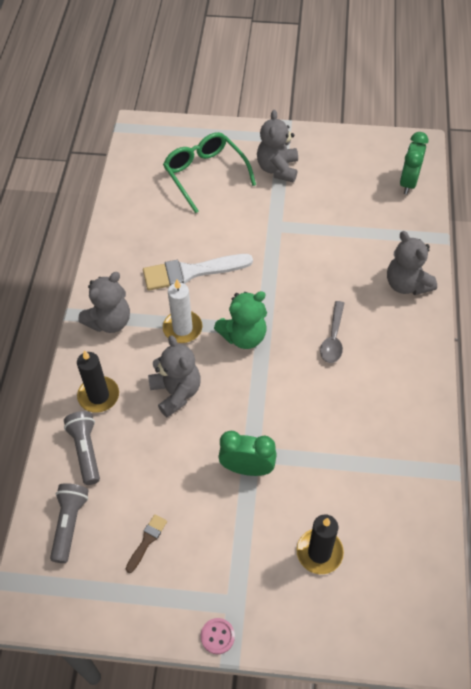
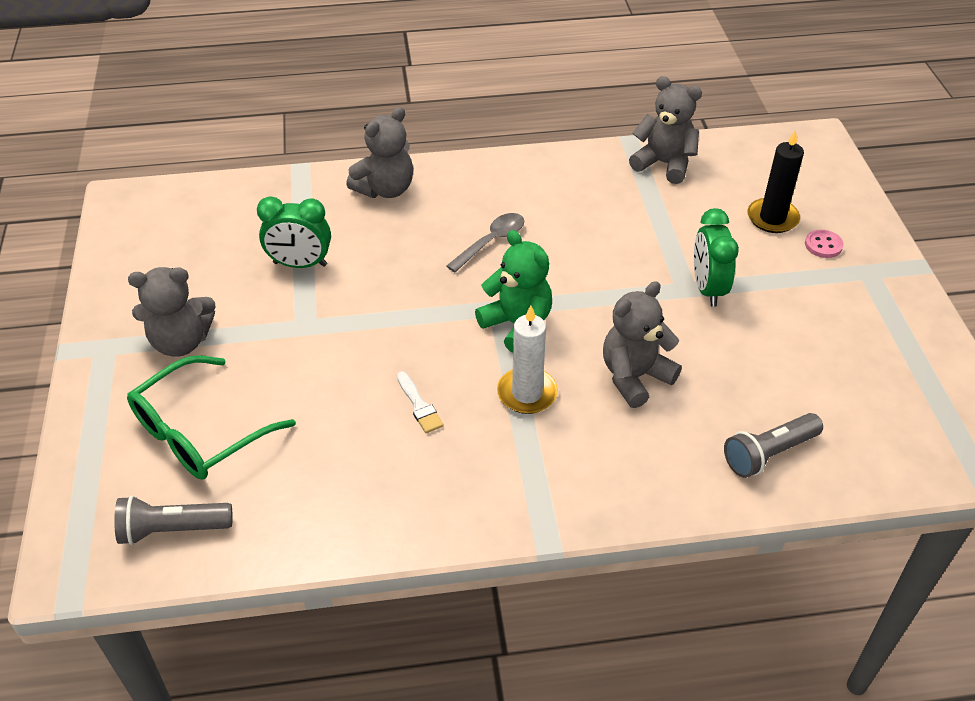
camera: 105 degrees left, 10 degrees down
(69, 524) = (876, 441): grey flashlight -> grey flashlight (172, 530)
(98, 396) = (679, 463): black candle -> none
(109, 321) = (545, 486): grey teddy bear -> grey teddy bear (664, 164)
(147, 541) = (848, 359): brown brush -> none
(191, 272) = (419, 405): white brush -> white brush, size x0.47
(217, 636) = (909, 278): pink button -> pink button (823, 245)
(333, 338) = (491, 241): grey spoon -> grey spoon turned 45 degrees counterclockwise
(408, 182) = (201, 203): green clock -> green clock (300, 264)

